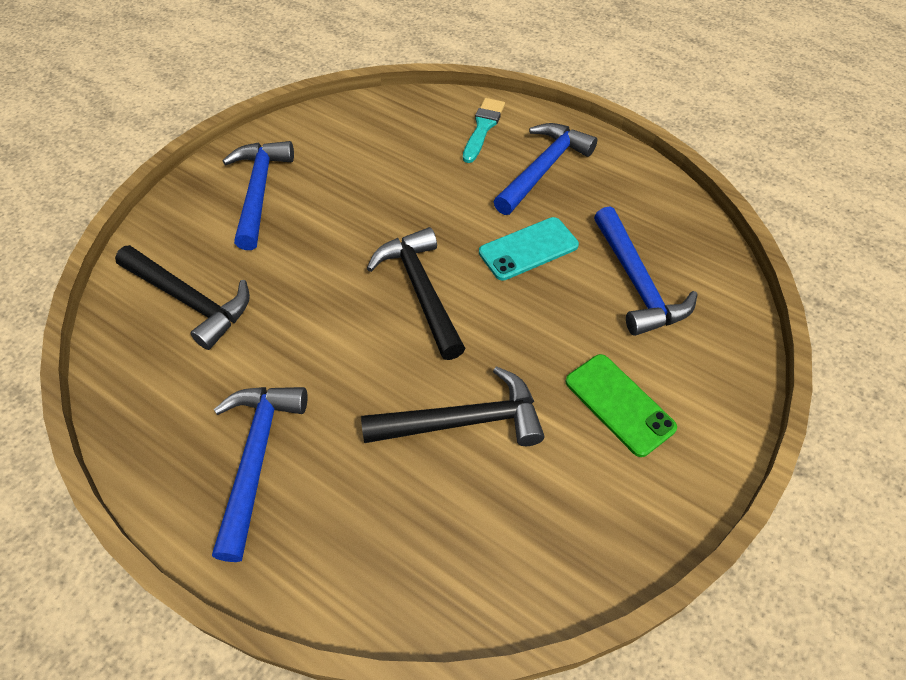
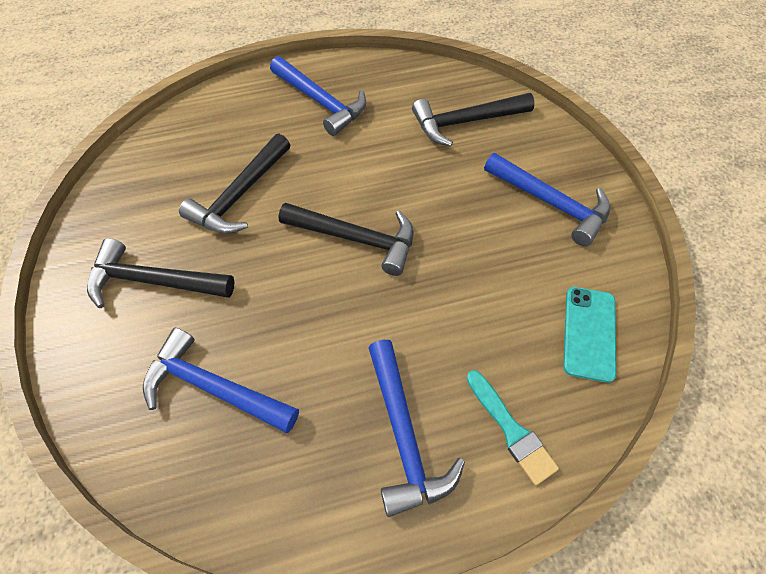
camera: 130 degrees right, 5 degrees up
(528, 249) = (324, 337): turquoise phone -> turquoise phone (589, 333)
(619, 404) = (154, 281): green phone -> black hammer

